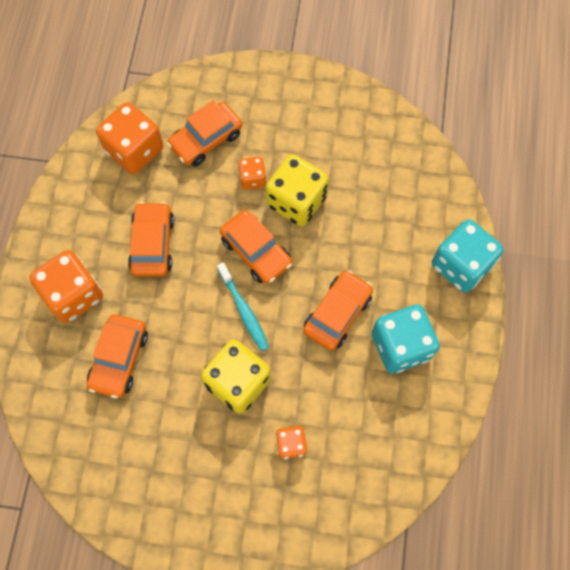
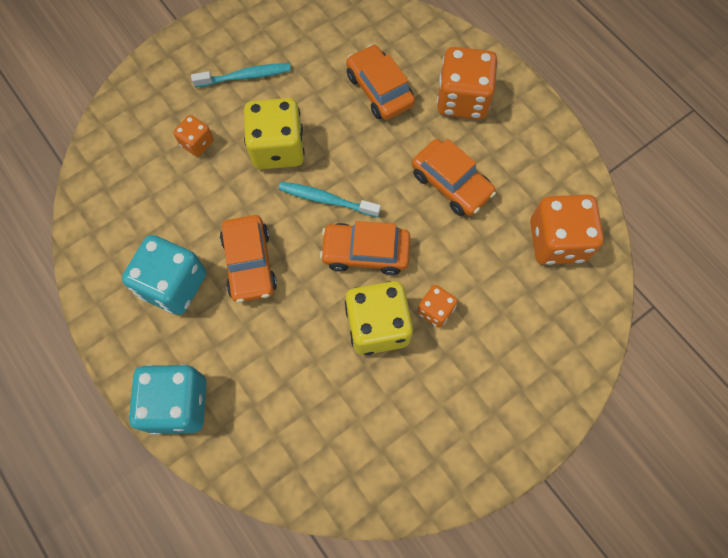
camera: 135 degrees right, 0 degrees up
(201, 470) = (245, 76): none -> turquoise toothbrush
(206, 139) = (513, 307): orange car -> none

